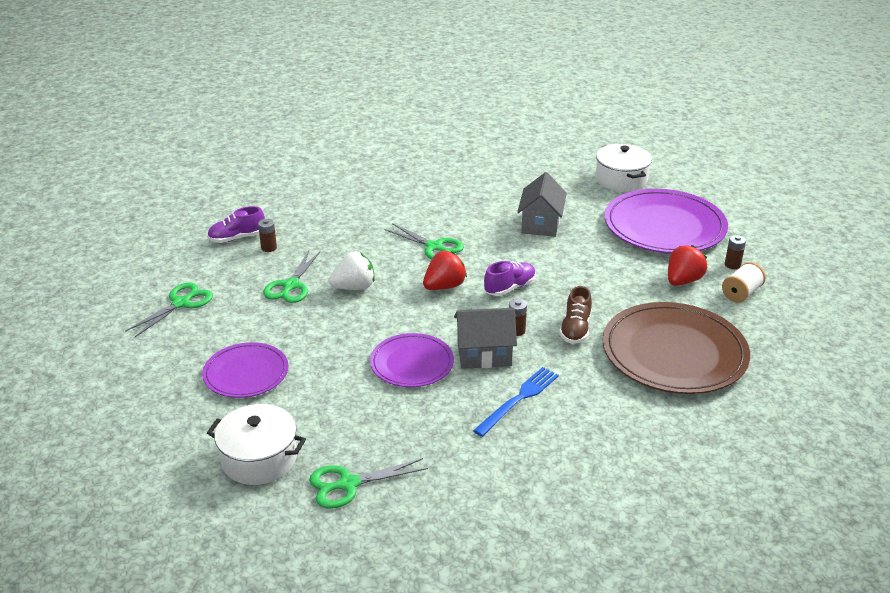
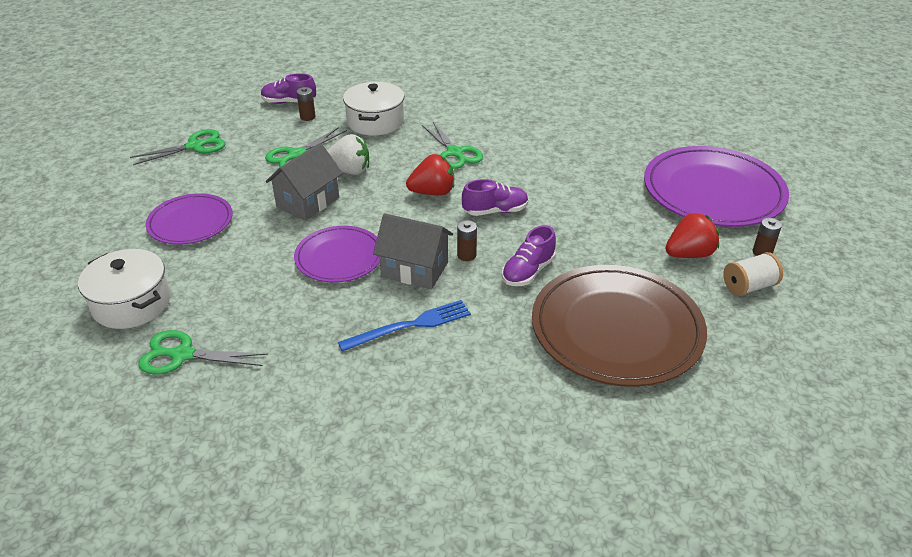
camera: 25 degrees right, 5 degrees up
(541, 224) = (579, 157): grey house -> grey house (308, 202)
(575, 329) = (528, 272): brown shoe -> purple shoe
(621, 180) = (701, 133): white pot -> white pot (375, 122)

